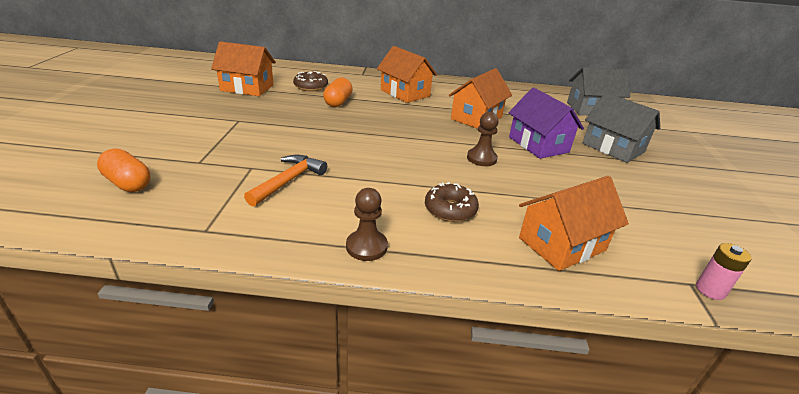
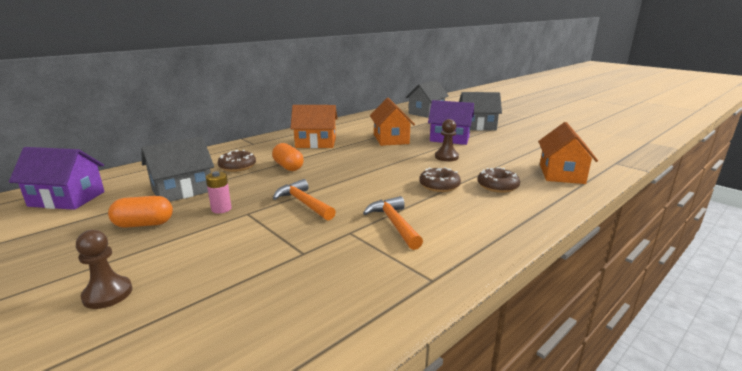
camera: 45 degrees left, 10 degrees down
(128, 183) = (293, 302): orange capsule -> orange capsule (144, 224)
(196, 66) = (67, 199): none -> purple house
(247, 88) = (182, 190): orange house -> grey house
(279, 132) = (304, 203): none -> orange hammer
(366, 247) = (516, 224): brown pawn -> brown pawn (108, 294)
(400, 177) = (439, 186): none -> brown donut
(710, 290) = (623, 161): pink battery -> pink battery (221, 209)

